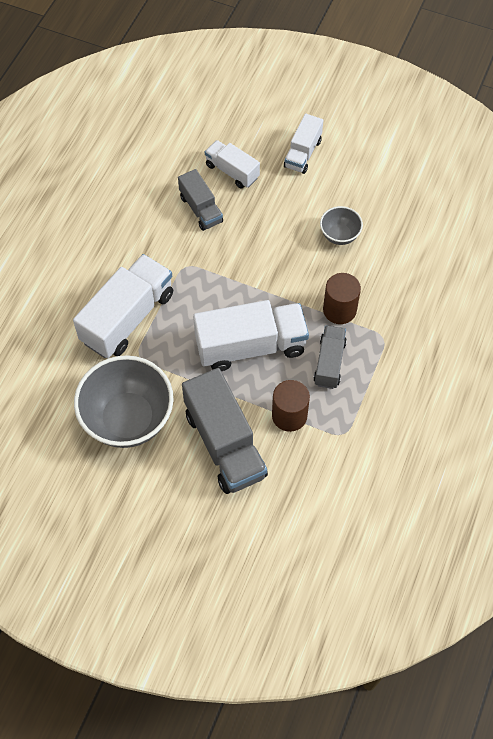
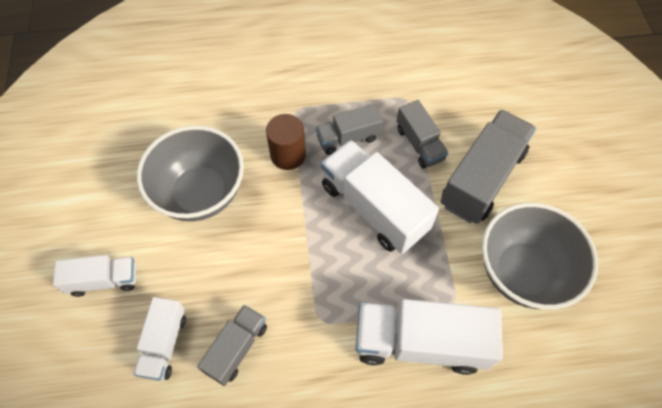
camera: 120 degrees left, 0 degrees up
(289, 415) = (419, 144): brown cylinder -> grey truck
(339, 235) = (200, 193): grey bowl -> grey bowl, size x2.07

